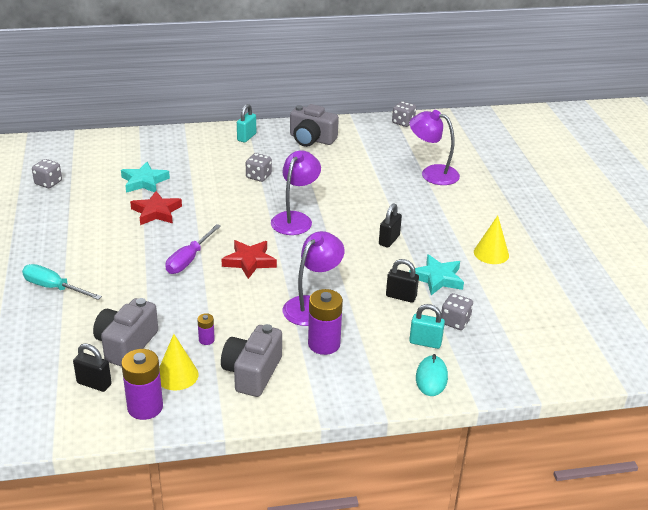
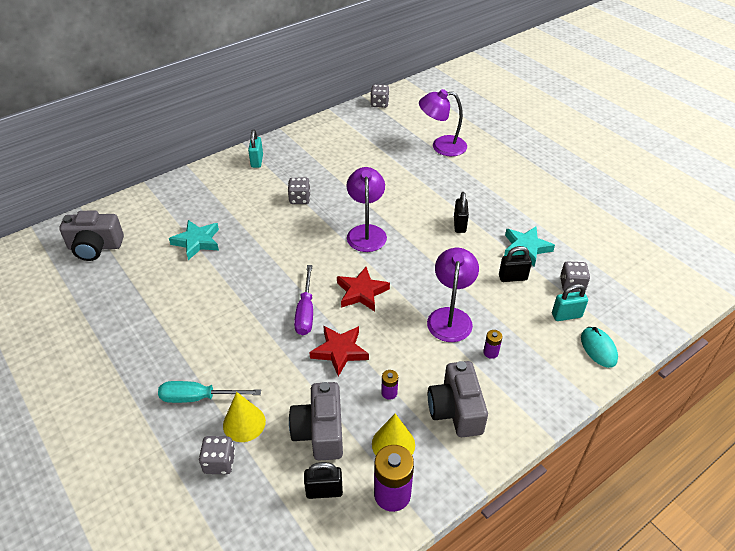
camera: 25 degrees left, 10 degrees up
(48, 183) = (99, 277): grey dice -> grey dice (219, 462)
(156, 212) = (235, 271): red star -> red star (340, 351)
(311, 139) = (316, 145): grey camera -> grey camera (95, 247)
(324, 344) = (490, 352): purple battery -> purple battery, size x0.49
(491, 253) = (546, 208): yellow cone -> yellow cone (244, 423)

